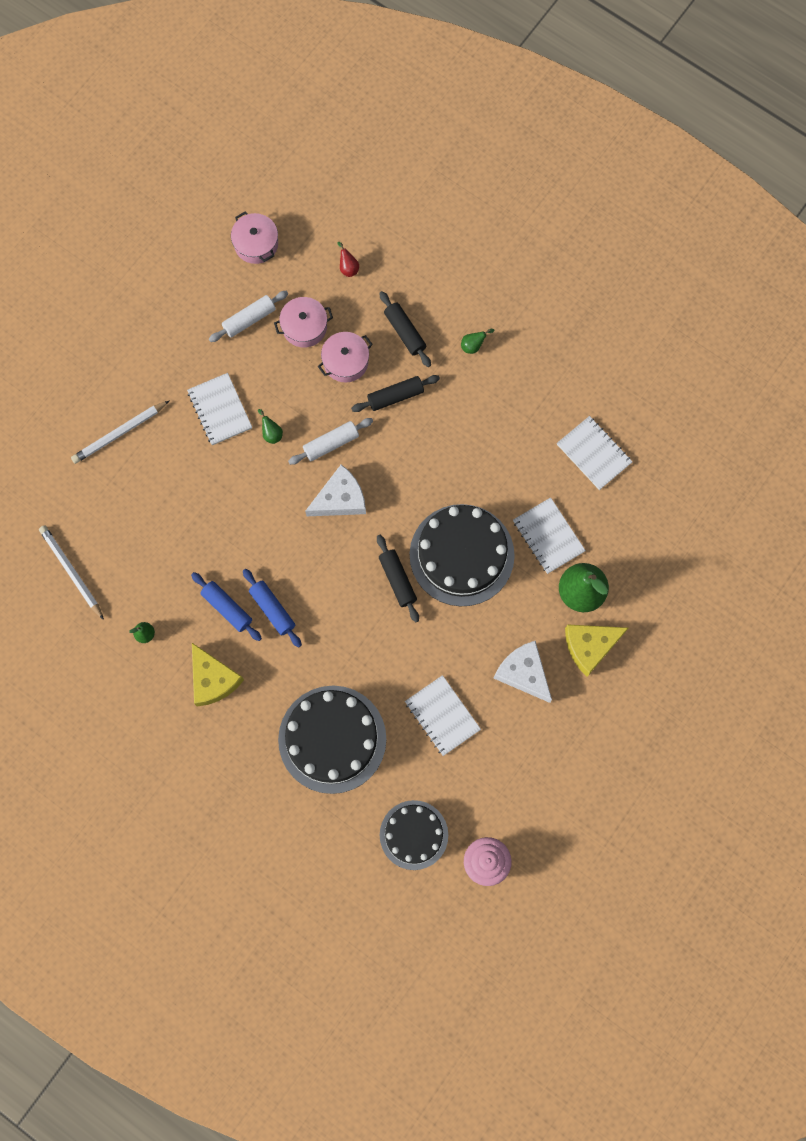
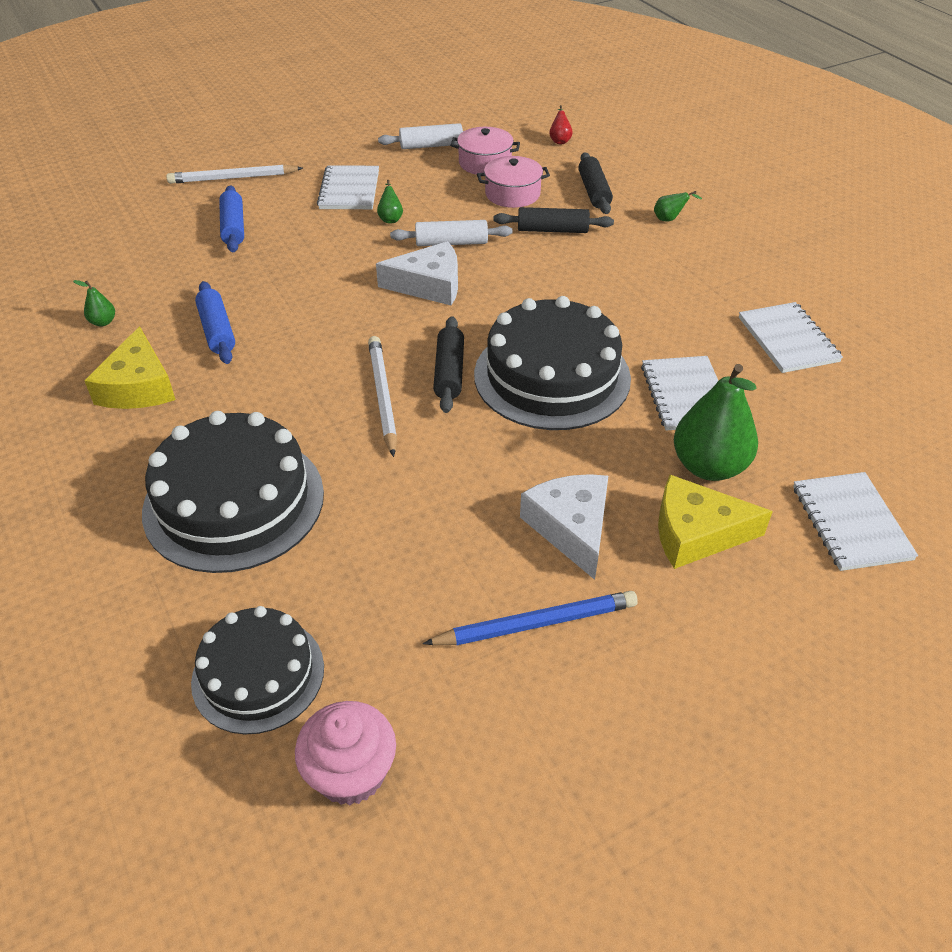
camera: 25 degrees right, 30 degrees down
(71, 571) = (80, 252): white pencil -> white pencil (382, 396)
(256, 244) = (476, 108): pink pot -> none
(272, 609) = (269, 349): blue rolling pin -> blue rolling pin (233, 227)
(442, 716) = (413, 534): white notebook -> white notebook (851, 523)
(532, 743) = (536, 623): none -> blue pencil

